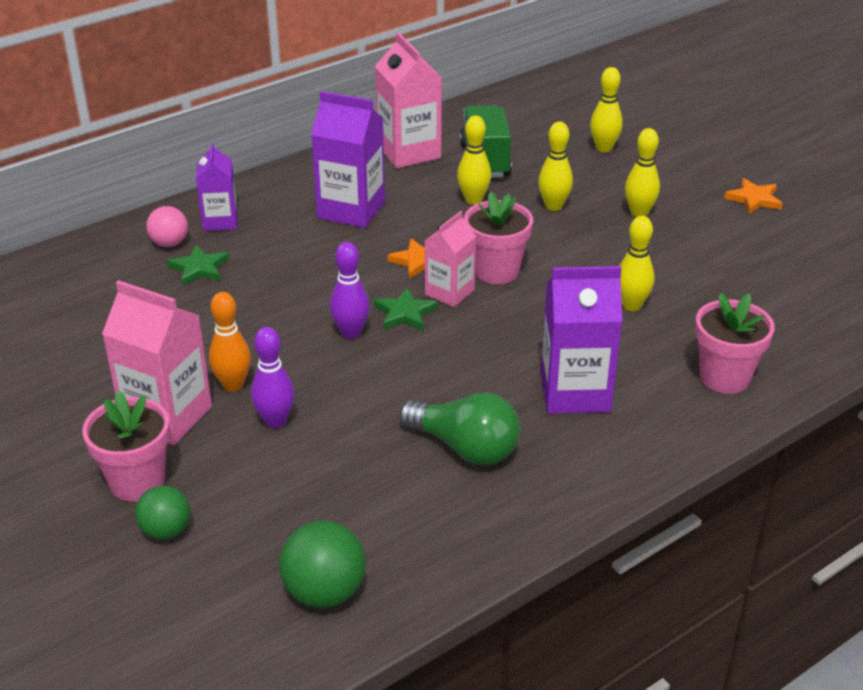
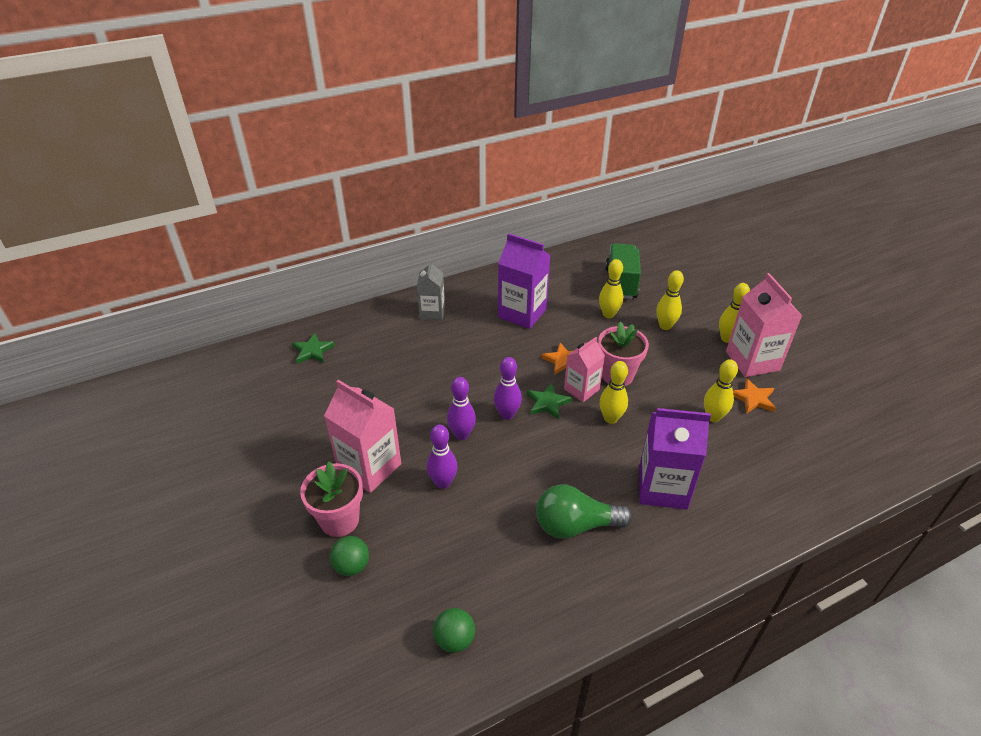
camera: 10 degrees right, 5 degrees up
(169, 243) = (395, 326): pink ball -> none
(199, 268) = (412, 348): green star -> green star (312, 351)
(220, 221) = (432, 312): purple carton -> grey carton
(233, 385) = (419, 447): orange bowling pin -> none
(291, 363) = (462, 434): none -> purple bowling pin
(324, 592) = (454, 639): green ball -> green ball, size x0.66
(409, 152) = (568, 271): pink carton -> pink carton (752, 361)
(465, 448) = (575, 525): green light bulb -> green light bulb turned 135 degrees clockwise
(604, 148) = (707, 282): yellow bowling pin -> yellow bowling pin (610, 418)
(724, 377) = (778, 490): pink flower pot -> none
(754, 199) = (814, 336): orange star -> orange star (753, 398)

